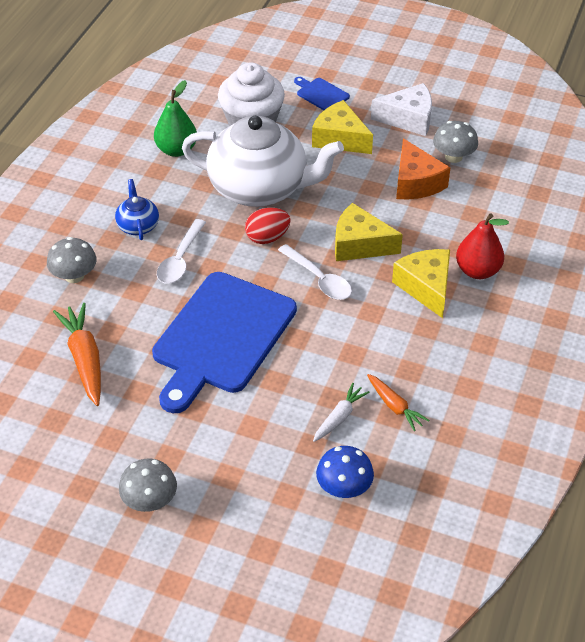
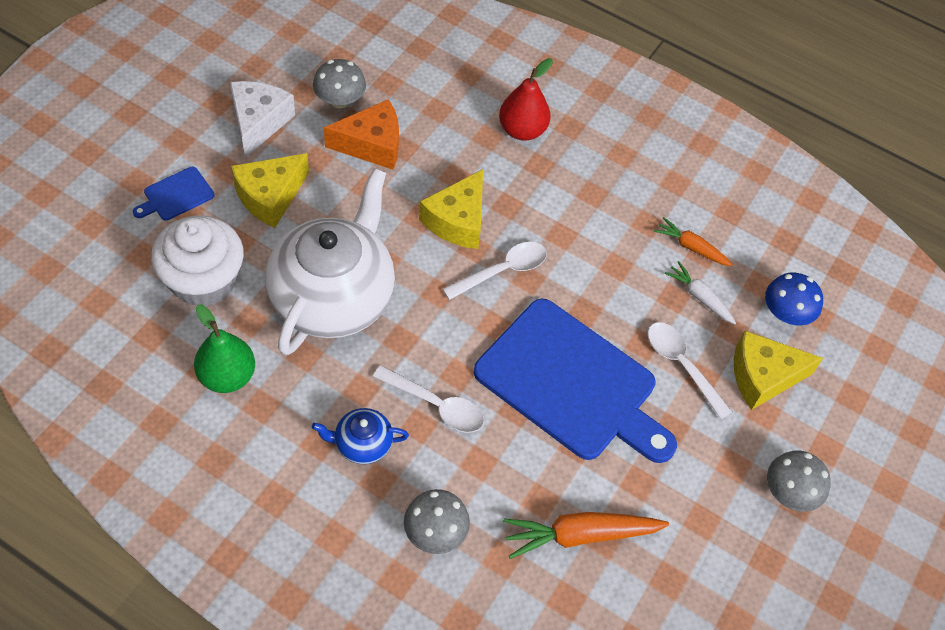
camera: 85 degrees left, 10 degrees up
(260, 410) = (682, 366): none -> white spoon
(267, 238) = (422, 307): red egg -> none
(394, 406) = (691, 247): orange carrot -> orange carrot turned 120 degrees counterclockwise
(426, 287) = (536, 179): yellow cheese -> yellow cheese (763, 376)

